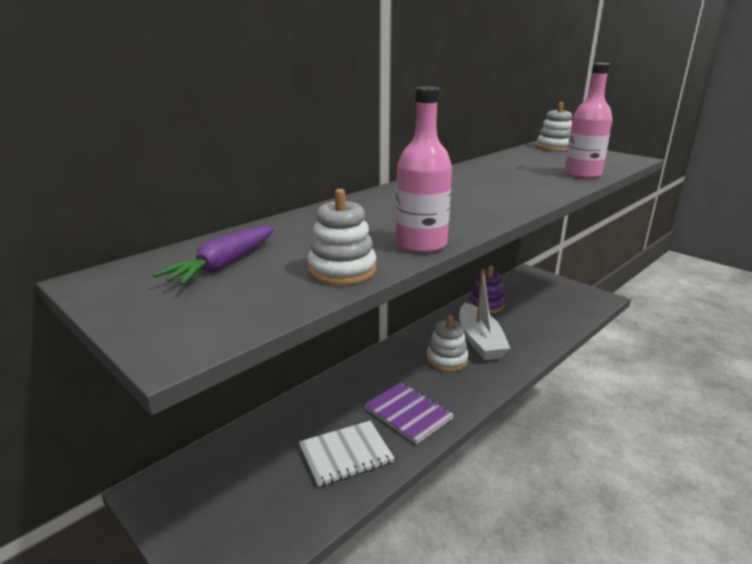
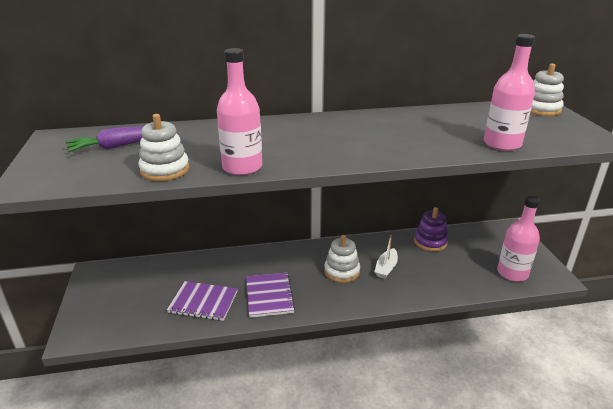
camera: 35 degrees right, 5 degrees up
(345, 454) = (203, 302): white notebook -> purple notebook
(480, 341) = (386, 268): white boat -> white boat, size x0.55
(574, 306) = (512, 273): none -> pink bottle

